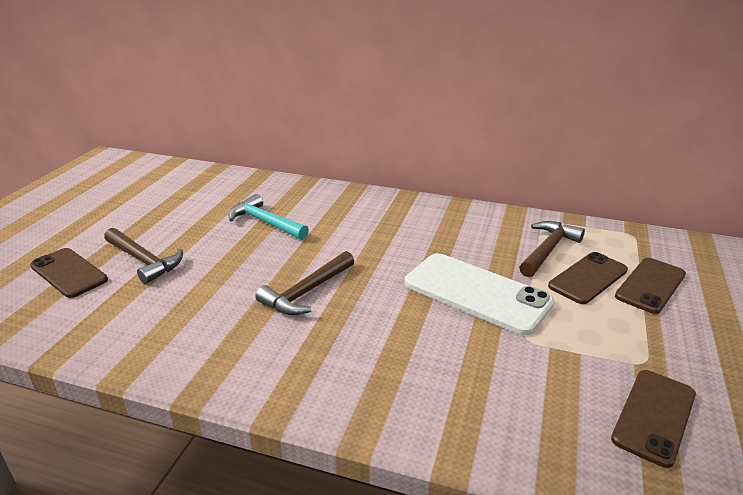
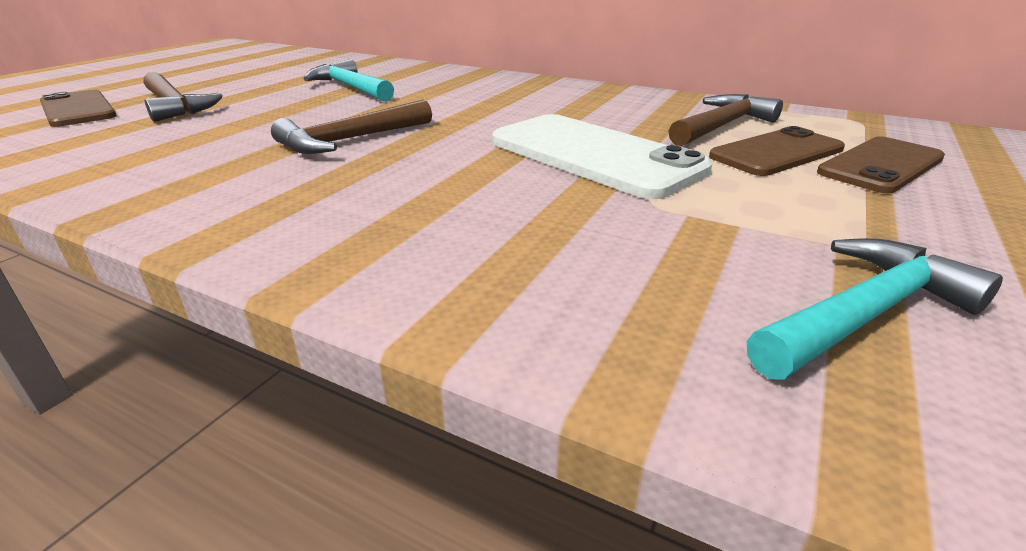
camera: 10 degrees right, 0 degrees up
(654, 416) = (864, 314): brown phone -> turquoise hammer

